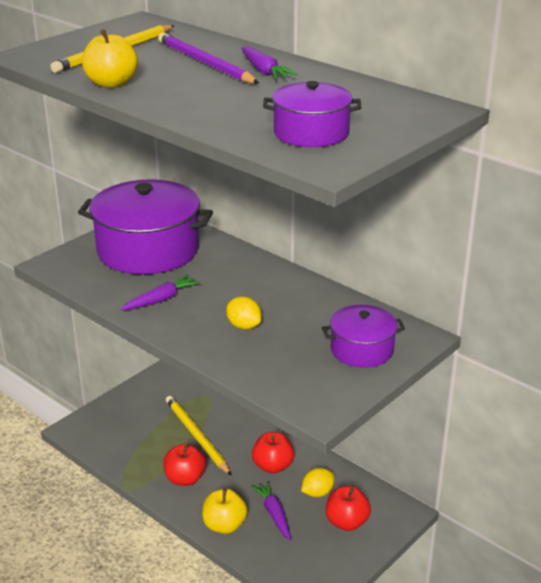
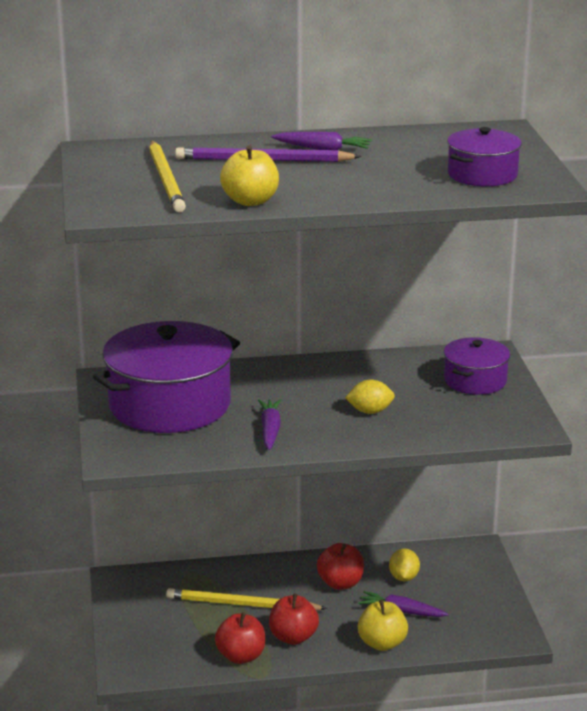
camera: 50 degrees left, 5 degrees down
(346, 522) = (456, 581): red apple -> red apple (241, 656)

